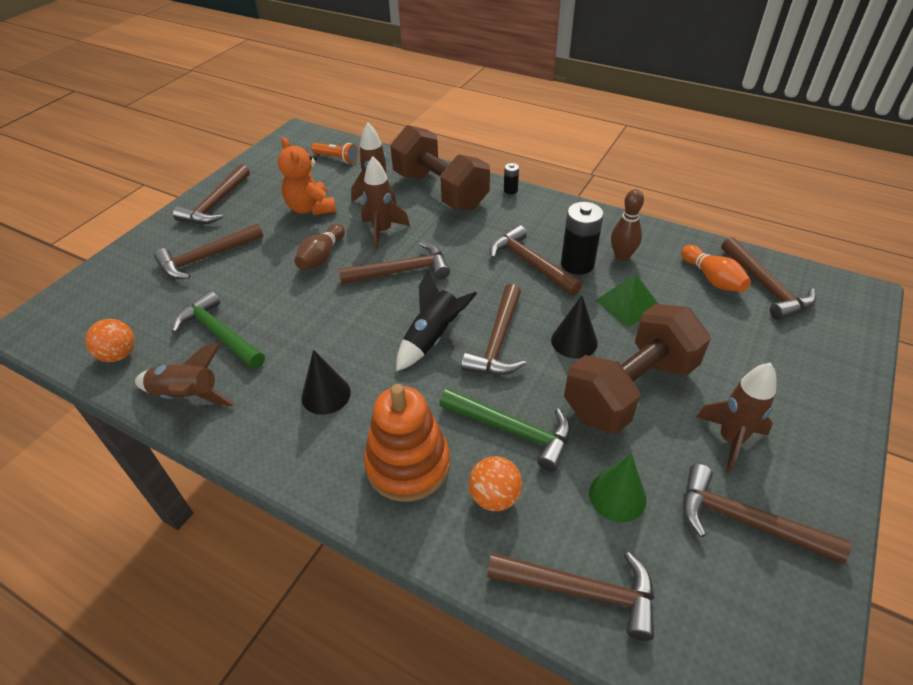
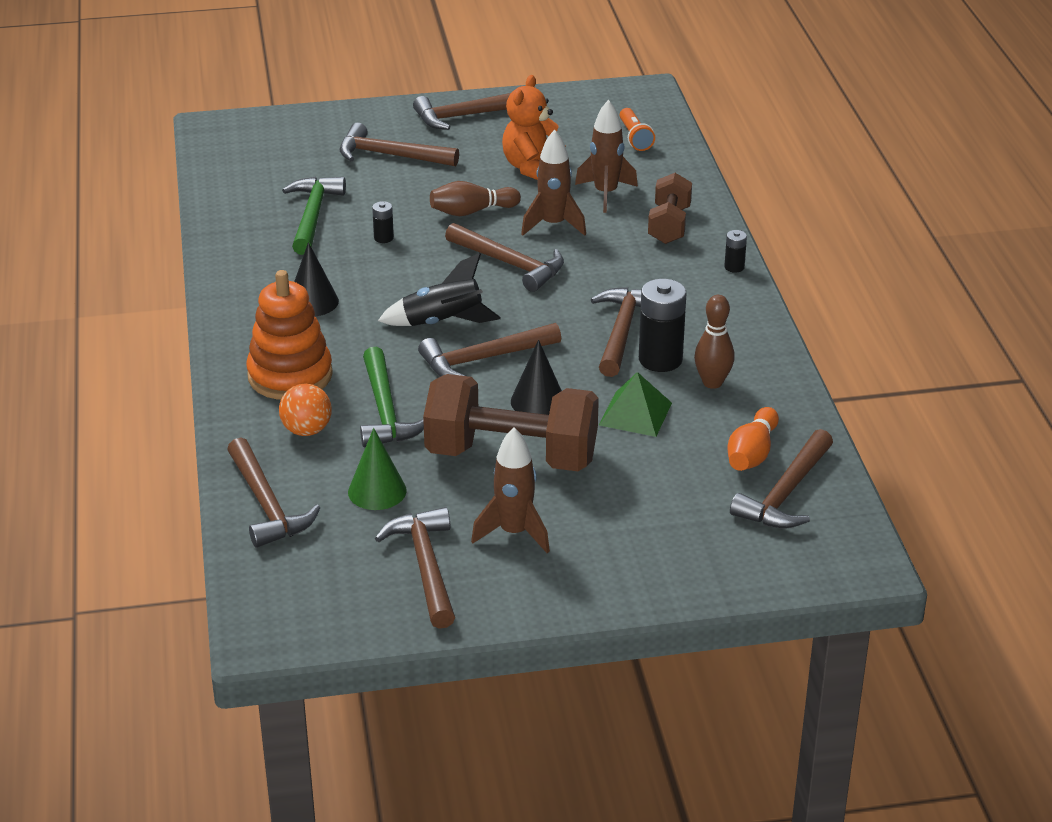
camera: 50 degrees right, 10 degrees down
(119, 355) = (235, 185): orange ball -> none
(188, 396) = (235, 240): brown rocket -> none
(296, 312) = (383, 238): none -> black battery
(440, 191) = (669, 225): brown dumbbell -> brown dumbbell, size x0.56

